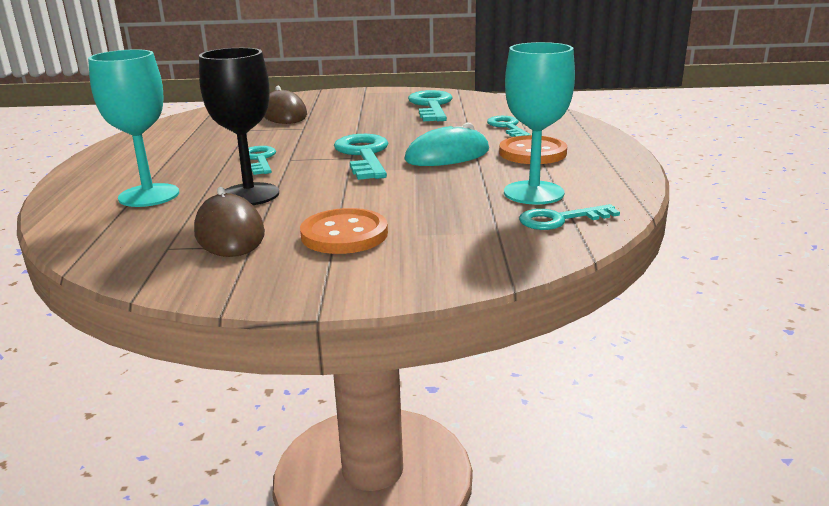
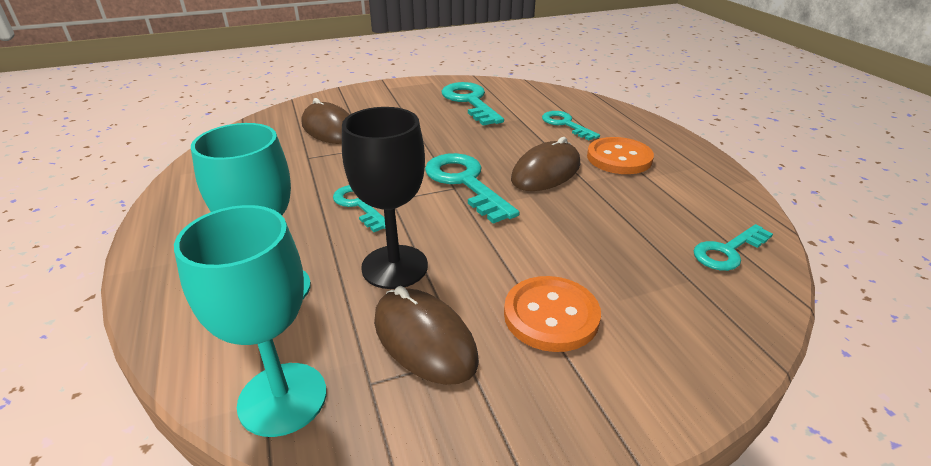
camera: 20 degrees left, 10 degrees up
(447, 155) = (546, 172): turquoise mouse -> brown mouse
(533, 193) = (670, 215): turquoise goblet -> turquoise goblet (282, 398)

